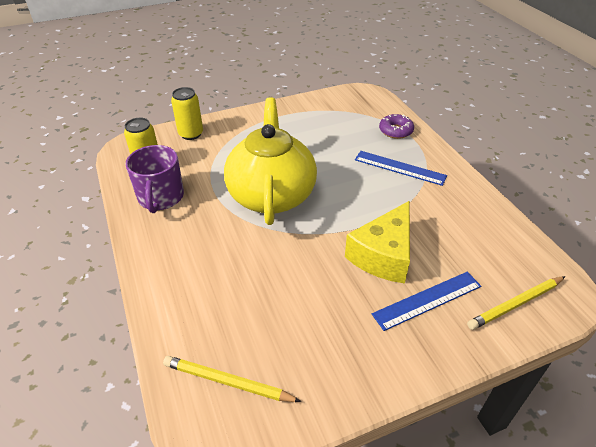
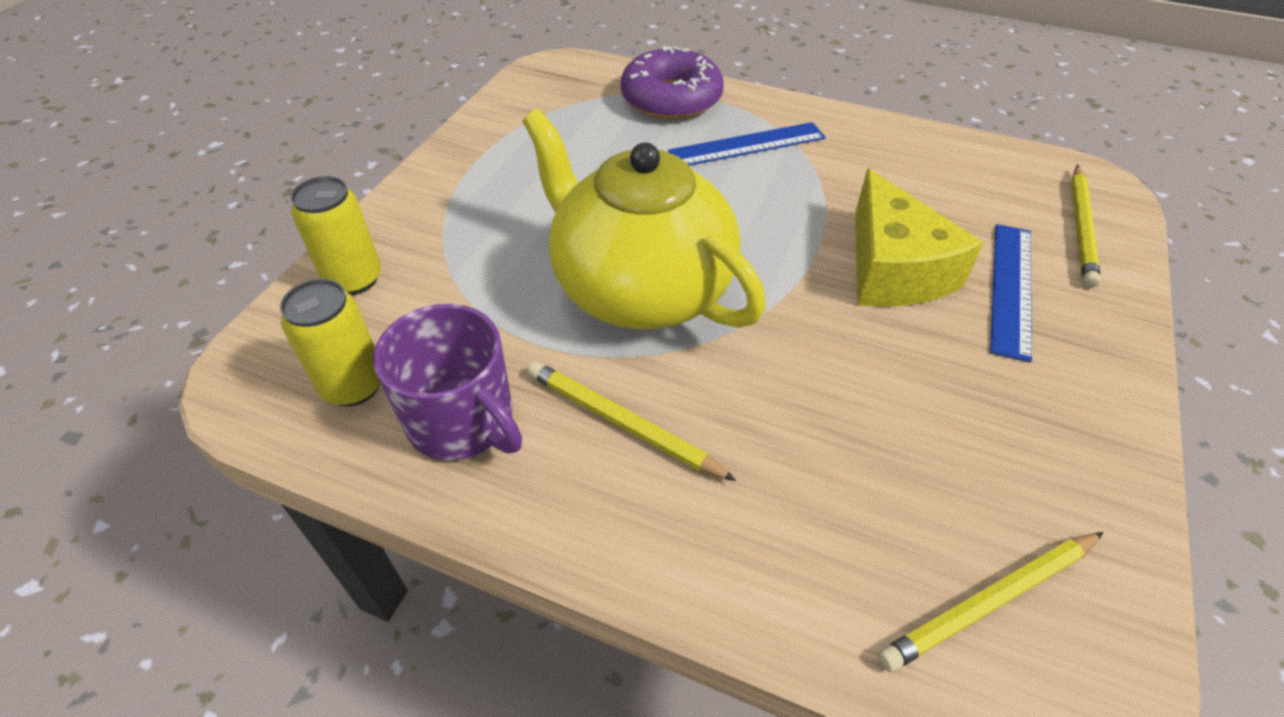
camera: 45 degrees left, 5 degrees up
(201, 233) = (622, 423): none -> yellow pencil
(395, 131) = (671, 99): purple donut -> purple donut, size x1.66

